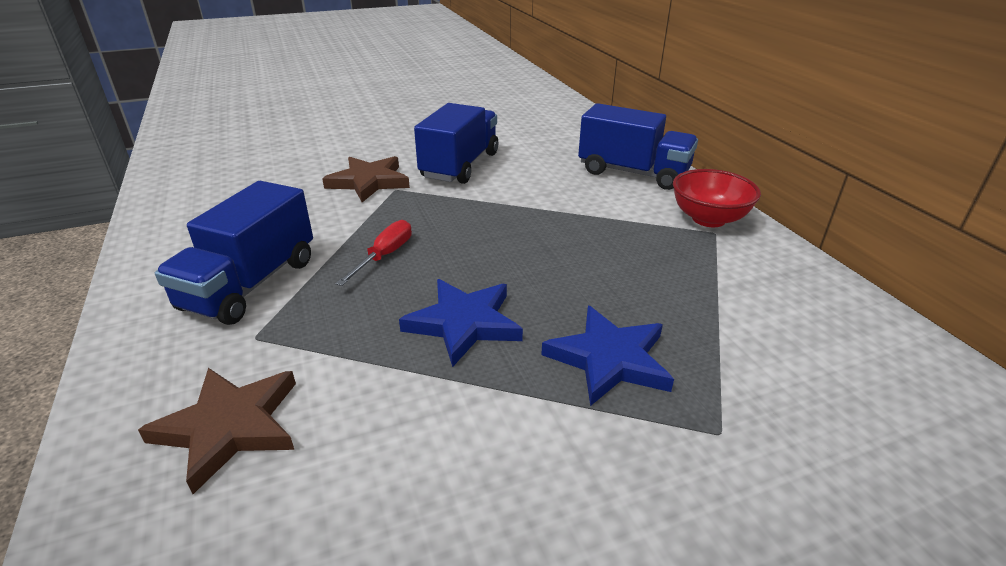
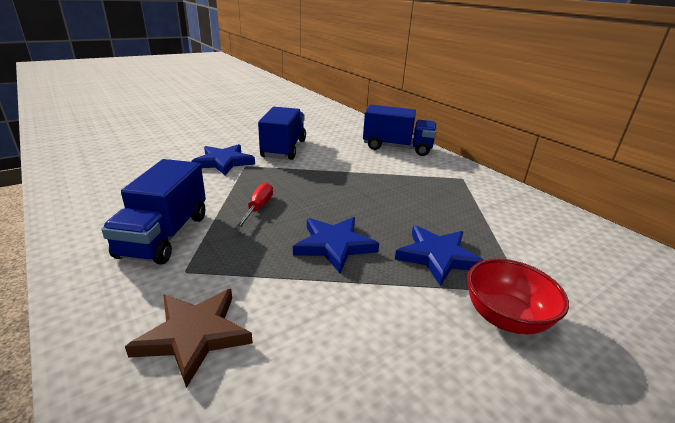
camera: 15 degrees left, 5 degrees down
(369, 182) = (224, 162): brown star -> blue star
(708, 219) = (454, 171): red bowl -> red bowl (505, 318)

